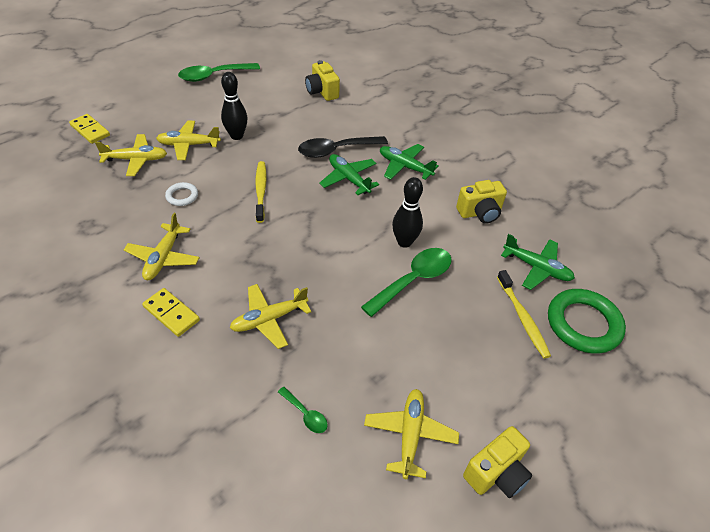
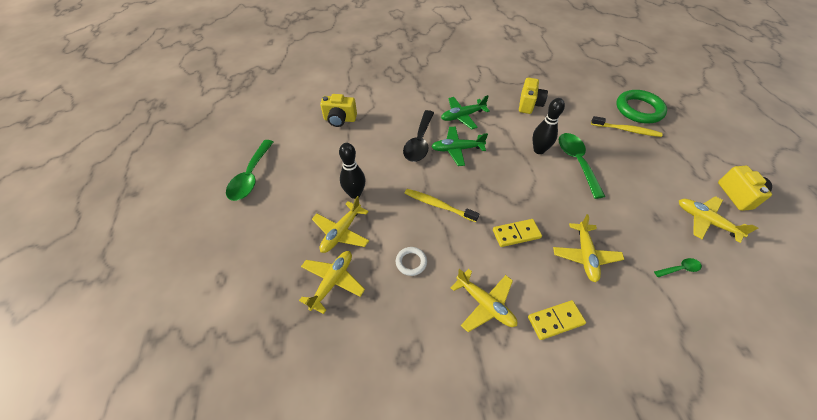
camera: 55 degrees left, 5 degrees up
(90, 130) = (250, 309): yellow domino -> yellow domino (516, 234)
(536, 268) = (588, 105): green plane -> none

